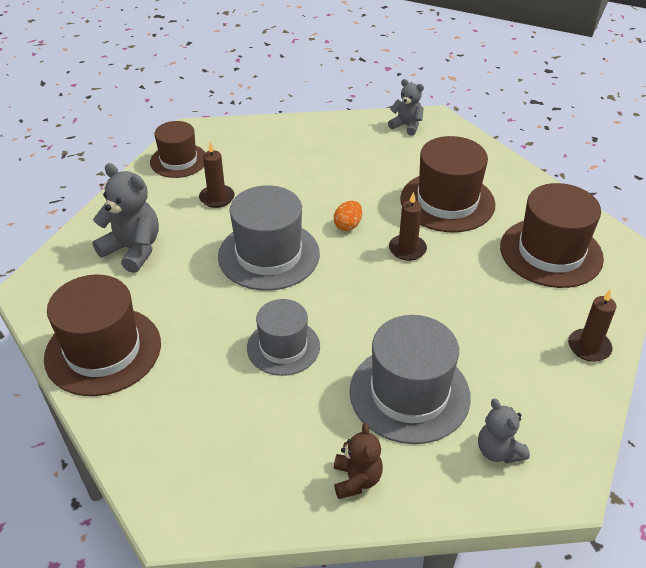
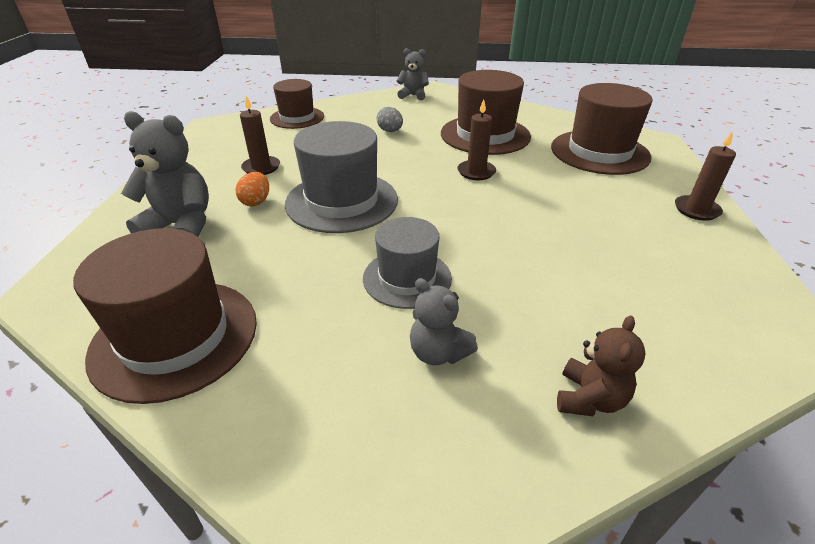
camera: 20 degrees left, 5 degrees down
(178, 160) = (206, 147): brown hat -> brown hat (297, 118)
(348, 225) = (407, 165): orange egg -> orange egg (256, 202)
(355, 175) = (390, 131): none -> grey egg
(356, 480) = (589, 398): brown teddy bear -> brown teddy bear turned 45 degrees clockwise
(409, 393) = (573, 288): grey hat -> none
(498, 451) = (708, 319): grey teddy bear -> grey teddy bear (438, 353)

